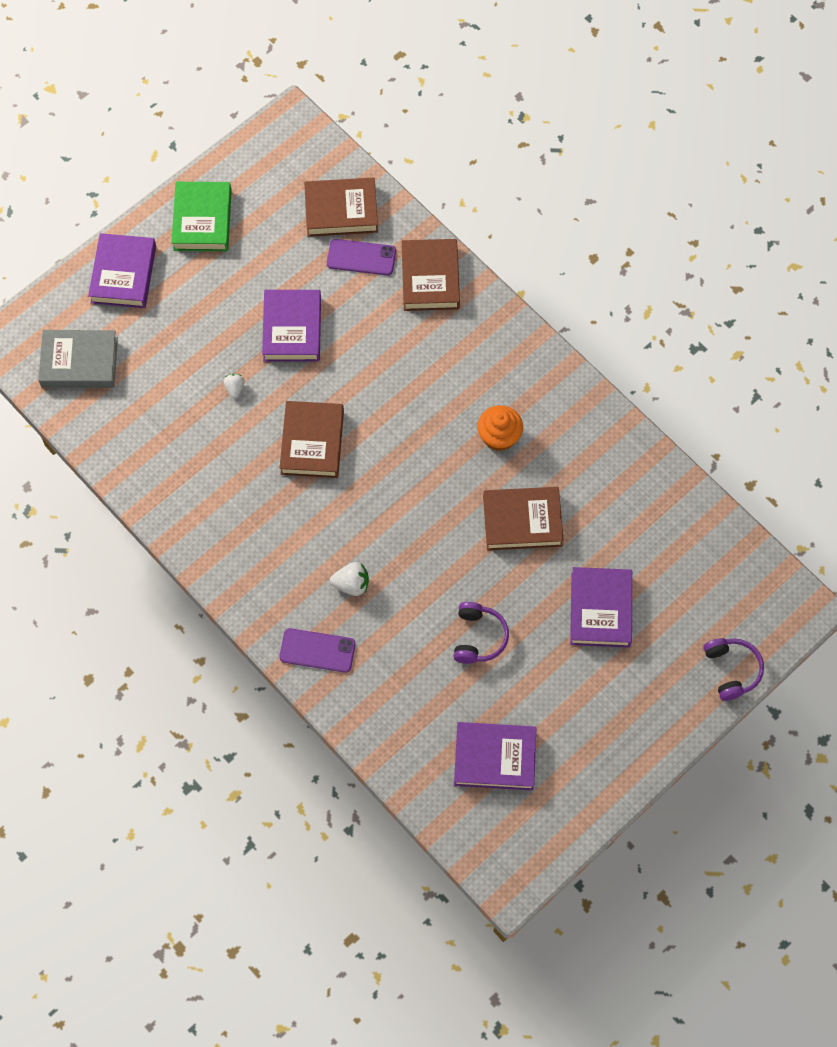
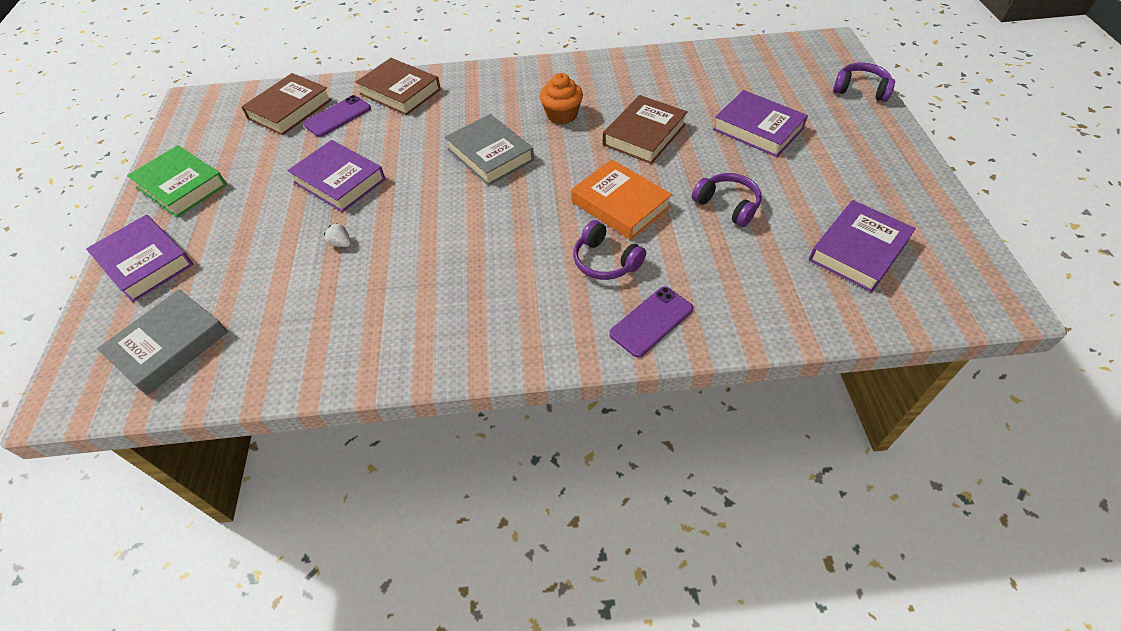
camera: 50 degrees left, 15 degrees down
(312, 442) = (448, 219): brown book -> none
(351, 584) = (605, 261): white strawberry -> purple headphones
(405, 417) = (490, 155): none -> grey book
(420, 556) = (620, 204): none -> orange book

